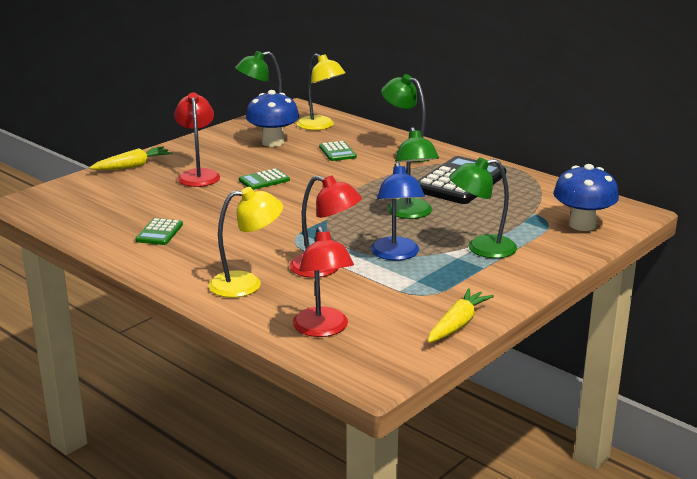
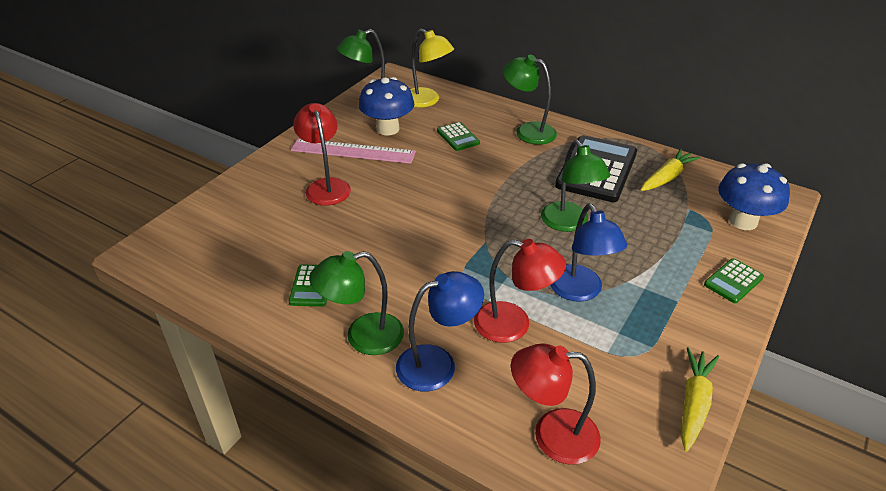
camera: 10 degrees left, 15 degrees up
(132, 166) = (251, 180): yellow carrot -> yellow carrot (667, 177)
(233, 155) = (353, 151): none -> pink ruler
(246, 284) = (438, 364): yellow lamp -> blue lamp
(264, 180) = (398, 187): green calculator -> green calculator (733, 281)
(323, 329) = (552, 435): red lamp -> red lamp turned 120 degrees clockwise
(481, 248) = (662, 270): green lamp -> green lamp (363, 337)

